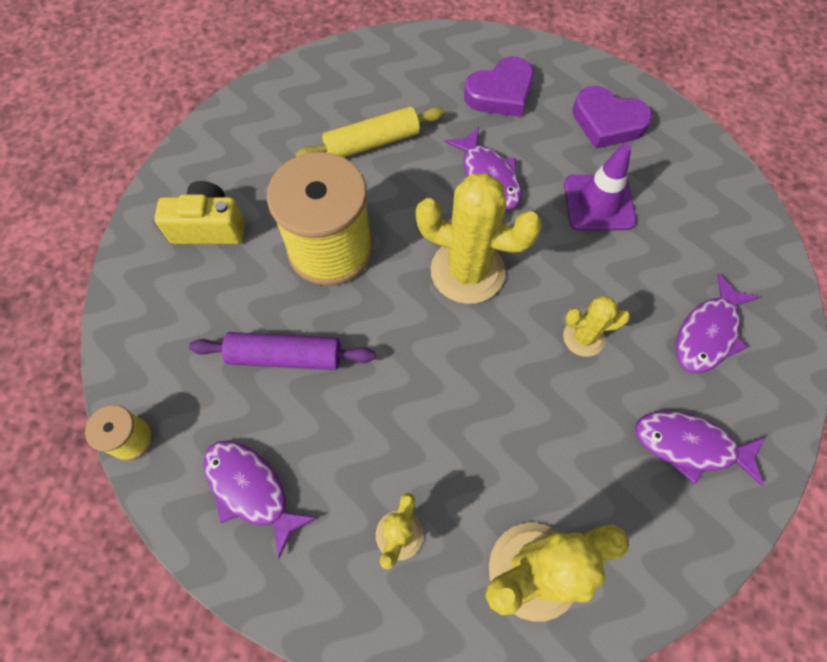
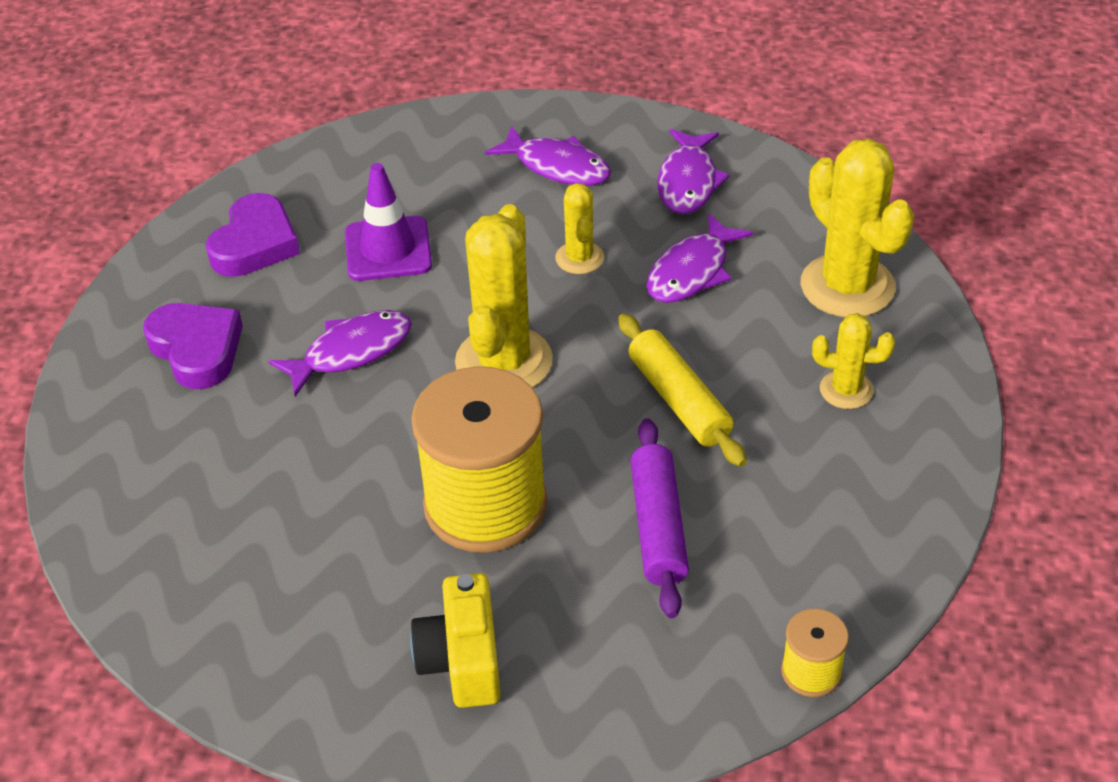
camera: 95 degrees left, 20 degrees down
(251, 490) = (838, 529): purple fish -> purple fish (692, 271)
(372, 143) = (291, 484): yellow rolling pin -> yellow rolling pin (679, 400)

